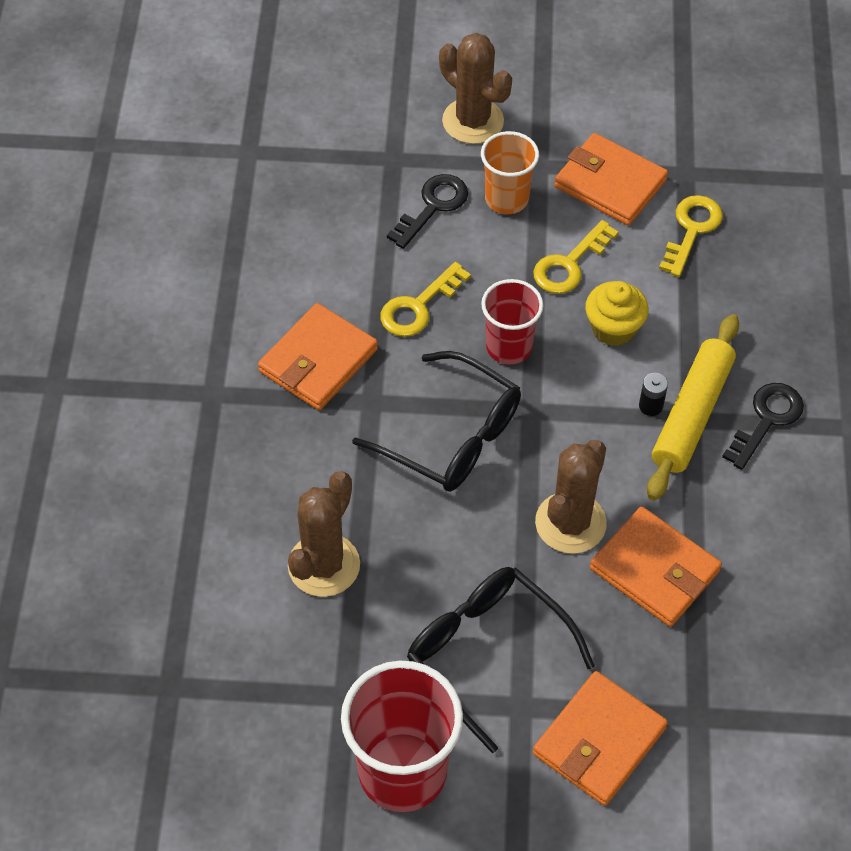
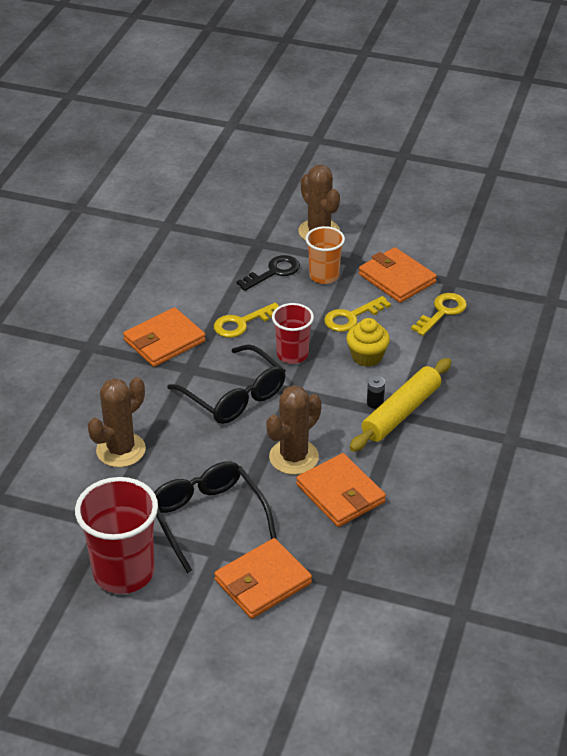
camera: 15 degrees right, 15 degrees down
(767, 420) = (452, 424): black key -> none

